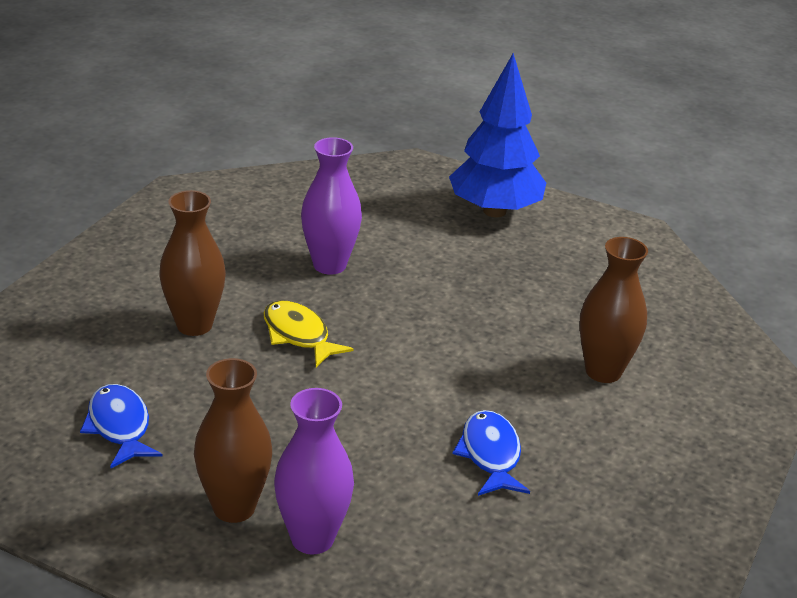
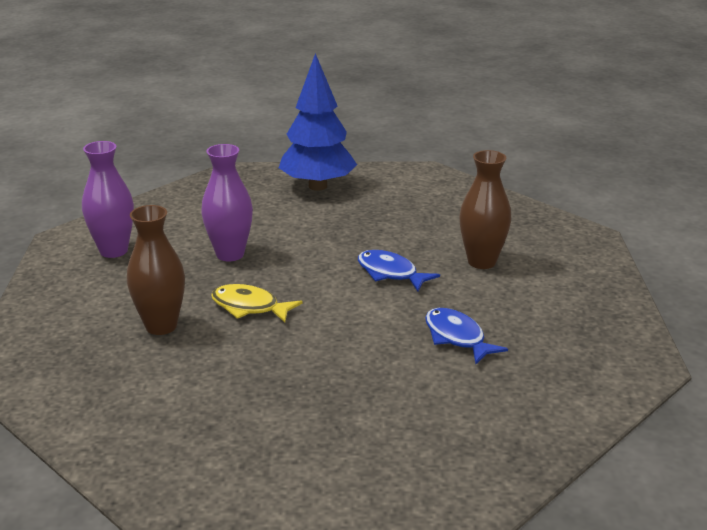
camera: 25 degrees left, 5 degrees down
(119, 427) = (165, 416): blue fish -> blue fish (390, 273)
(234, 507) = (308, 438): brown vase -> none
(312, 538) = (385, 436): purple vase -> purple vase (113, 251)

